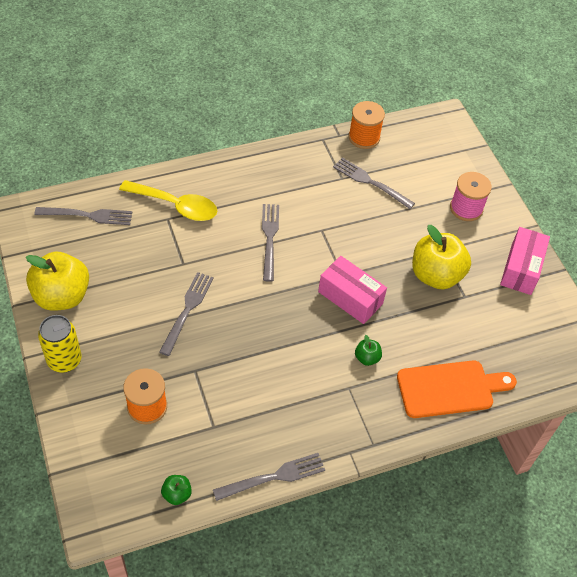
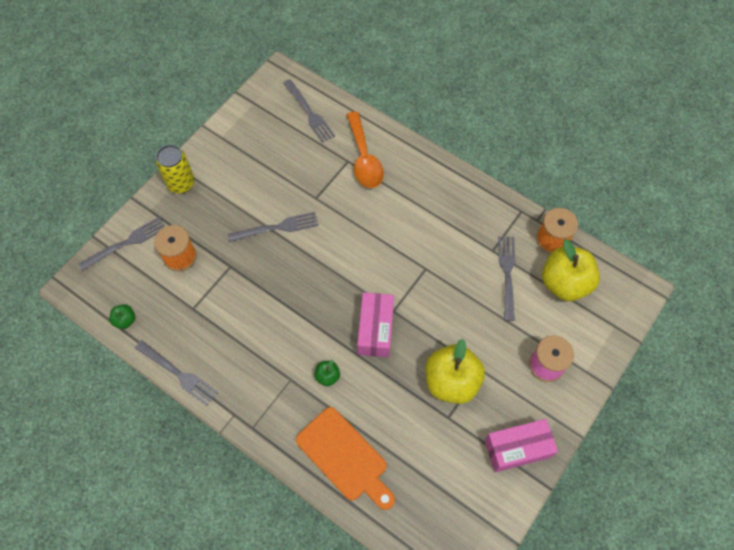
camera: 60 degrees right, 10 degrees up
(62, 296) = (230, 146): yellow apple -> yellow apple (564, 283)
(176, 206) = (364, 158): yellow spoon -> orange spoon
(269, 238) = (386, 238): grey fork -> grey fork (126, 243)

